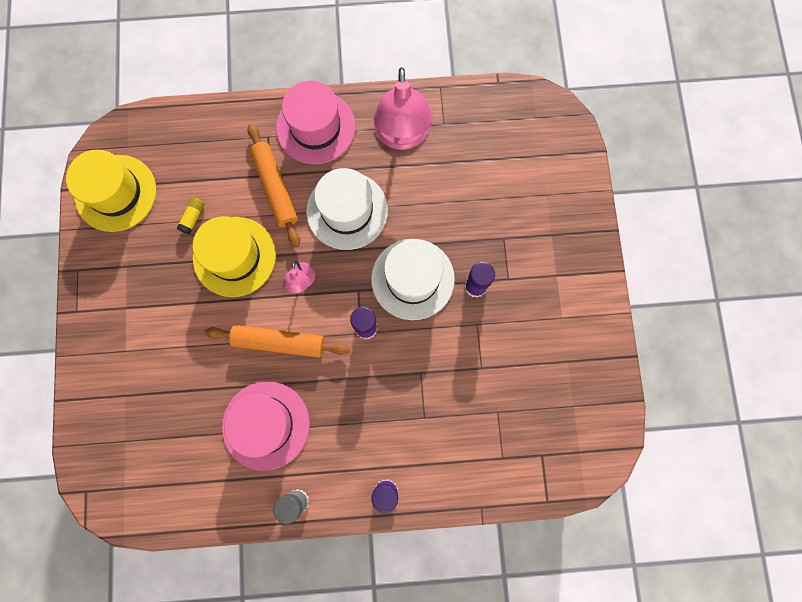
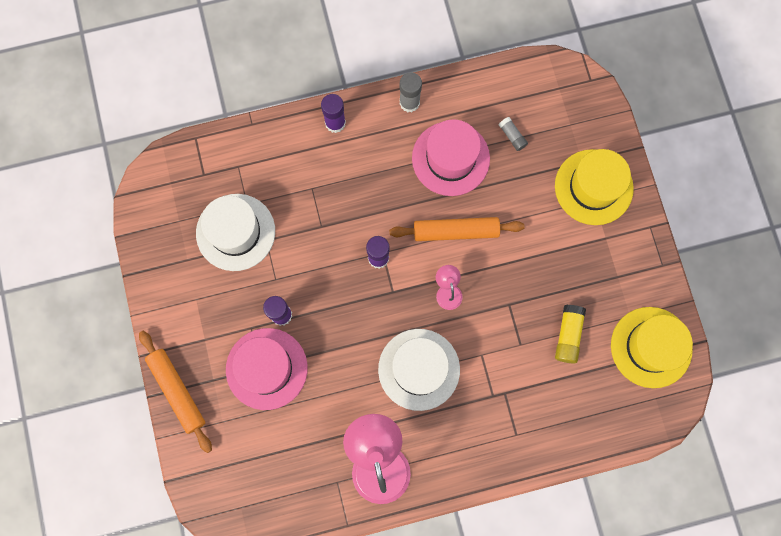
camera: 170 degrees right, 0 degrees up
(192, 439) = (512, 136): none -> grey glue stick
(193, 217) = (568, 335): yellow glue stick -> yellow glue stick, size x1.59
(234, 256) = (517, 304): yellow hat -> yellow hat (593, 187)
(275, 188) = (495, 380): orange rolling pin -> orange rolling pin (177, 391)
(315, 127) = (469, 454): pink hat -> pink hat (266, 368)
(412, 279) = (342, 312): white hat -> white hat (235, 232)

